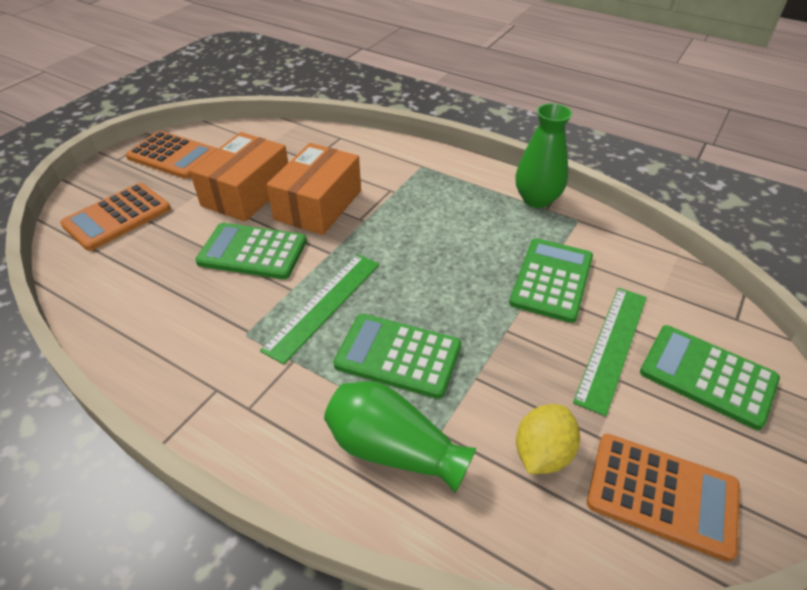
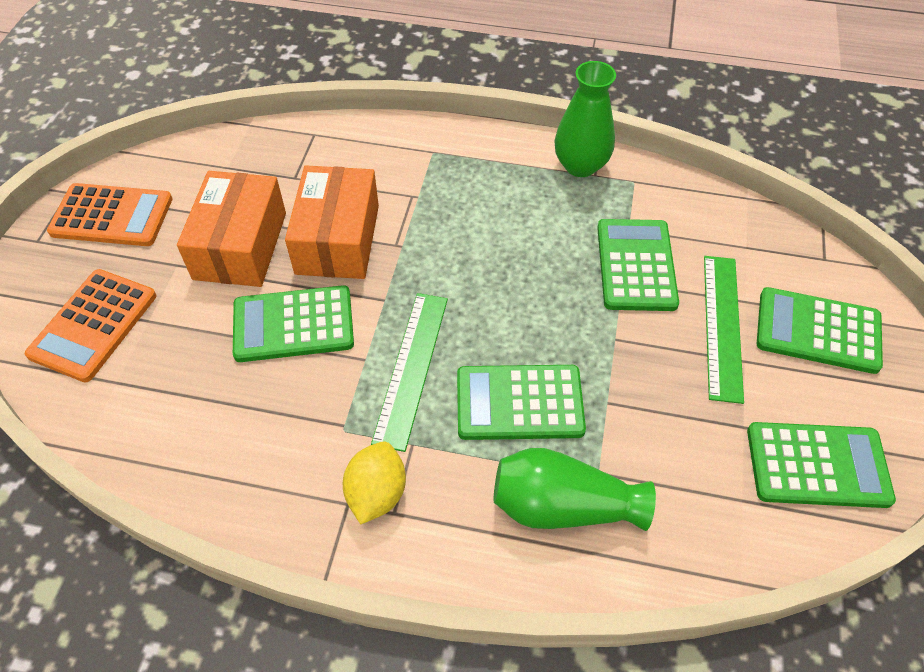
camera: 20 degrees left, 10 degrees up
(542, 453) = (701, 461): yellow lemon -> yellow lemon (376, 493)
(662, 495) = (817, 465): orange calculator -> green calculator

